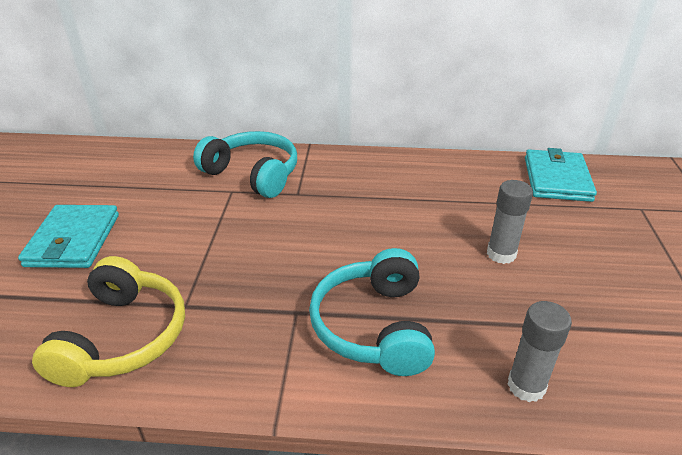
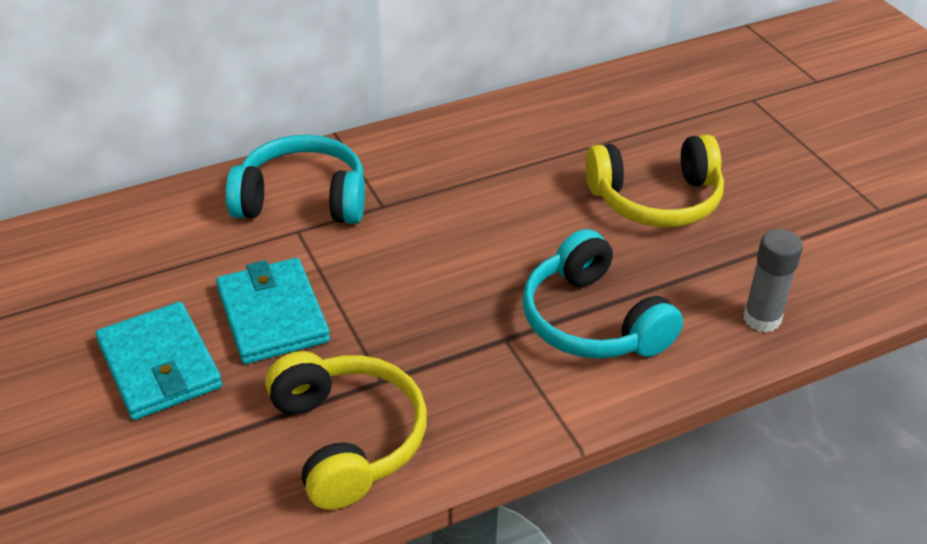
camera: 30 degrees left, 5 degrees up
(501, 254) = (656, 199): grey glue stick -> yellow headphones
(557, 179) = (652, 90): turquoise wallet -> turquoise wallet (273, 315)

